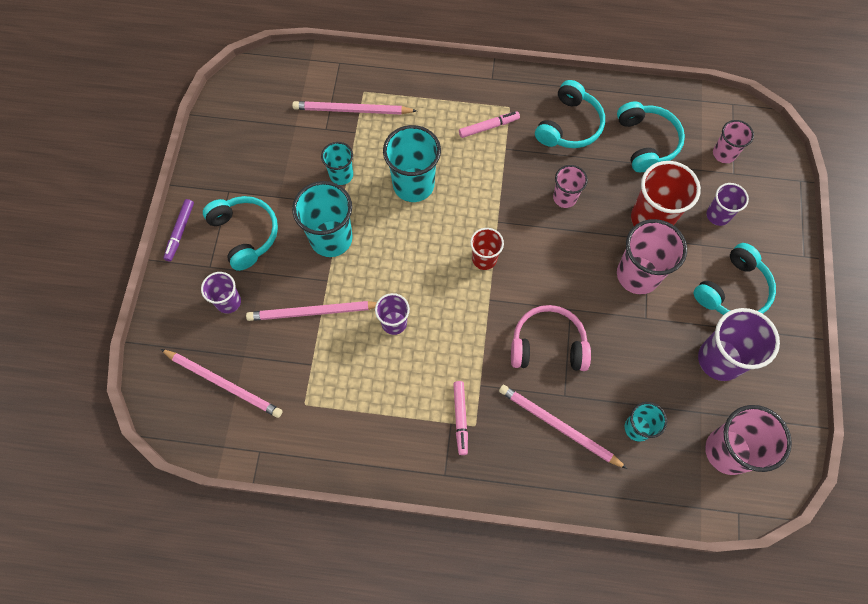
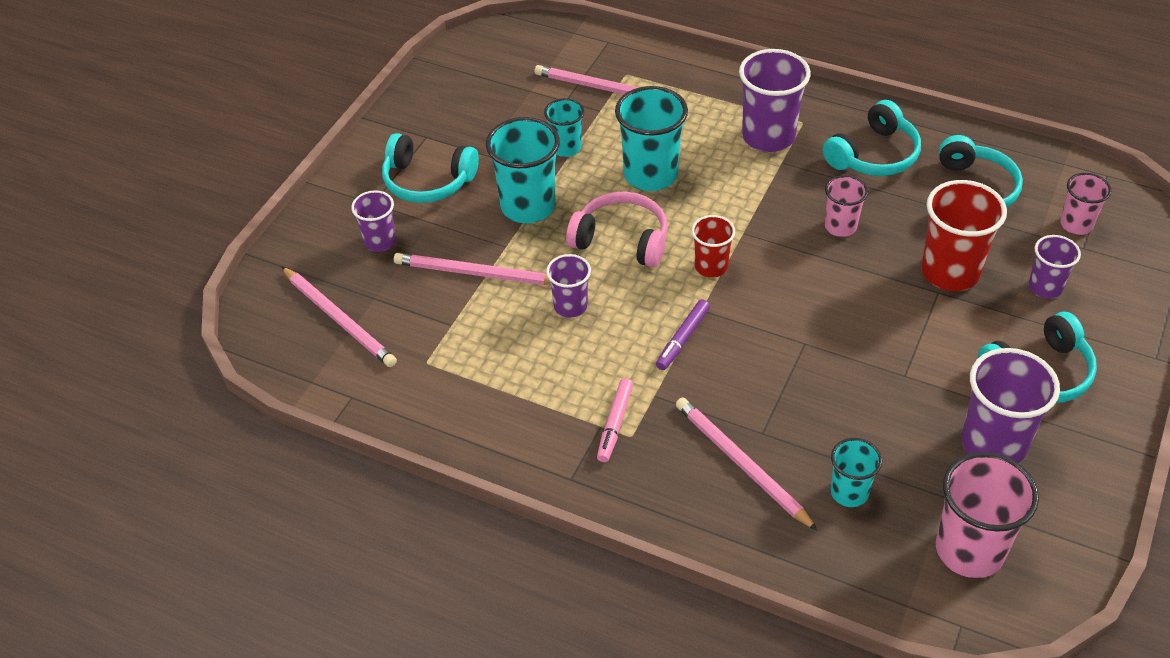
camera: 20 degrees right, 20 degrees down
(180, 232) = (354, 163): purple marker -> purple marker (683, 339)
(245, 234) = (427, 181): turquoise headphones -> turquoise headphones turned 120 degrees clockwise
(488, 127) = (768, 137): pink marker -> purple cup
(548, 345) = (760, 374): pink headphones -> pink headphones (621, 240)
(637, 275) = (910, 327): pink cup -> none

